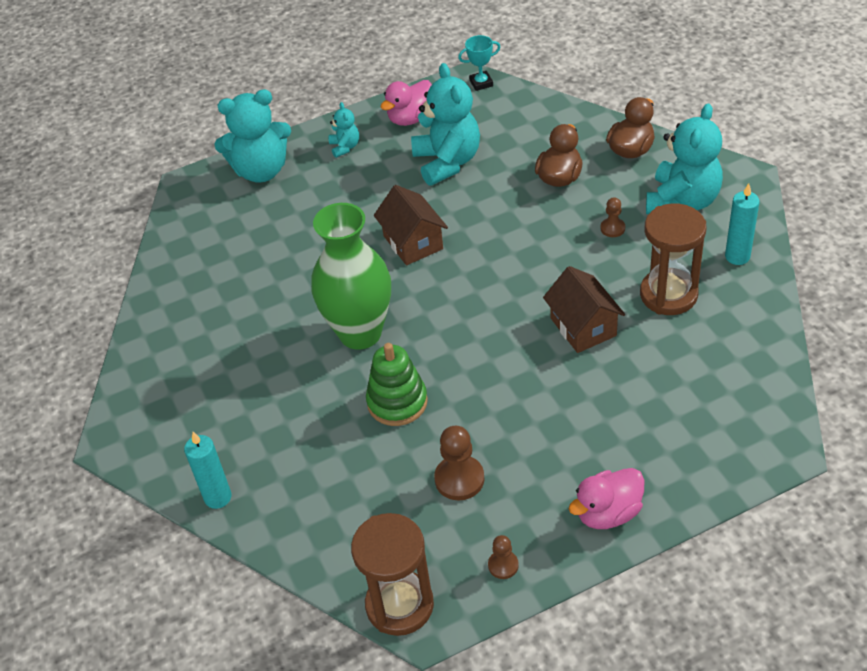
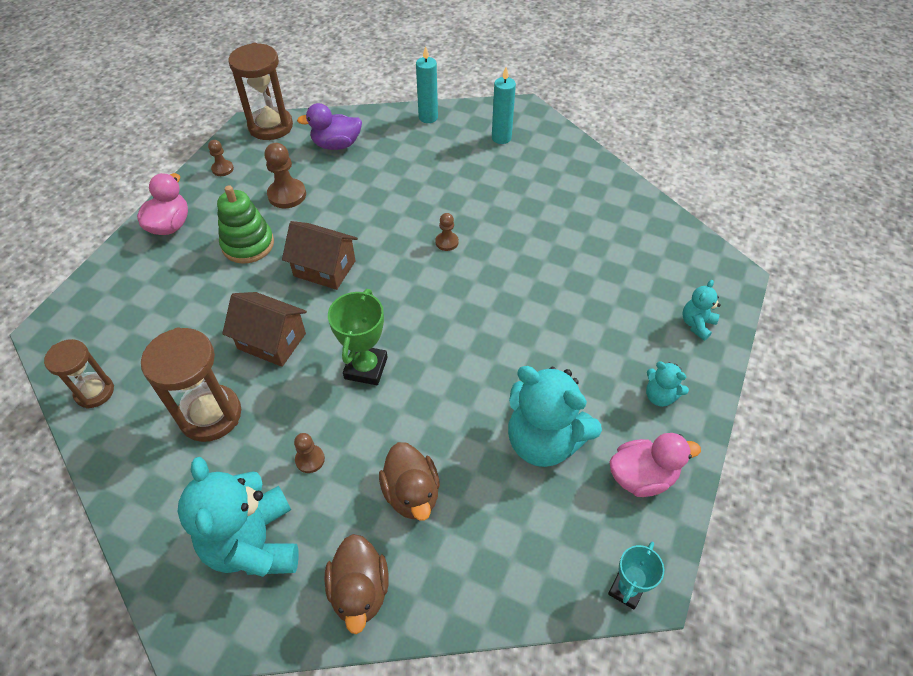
camera: 135 degrees right, 5 degrees up
(261, 170) = (696, 324): turquoise teddy bear -> turquoise teddy bear, size x0.47
(351, 520) = (336, 145): none -> purple duck
(360, 333) = (447, 242): green vase -> brown pawn
(397, 402) = (372, 214): green stacking toy -> green stacking toy (248, 244)
(411, 118) = (642, 476): pink duck -> pink duck turned 75 degrees clockwise
(413, 242) = (485, 334): brown house -> brown house (324, 268)
(524, 266) = (366, 368): none -> green trophy
(737, 256) = (158, 501): turquoise candle -> turquoise candle (501, 138)
(758, 363) = (94, 392): none -> brown hourglass

